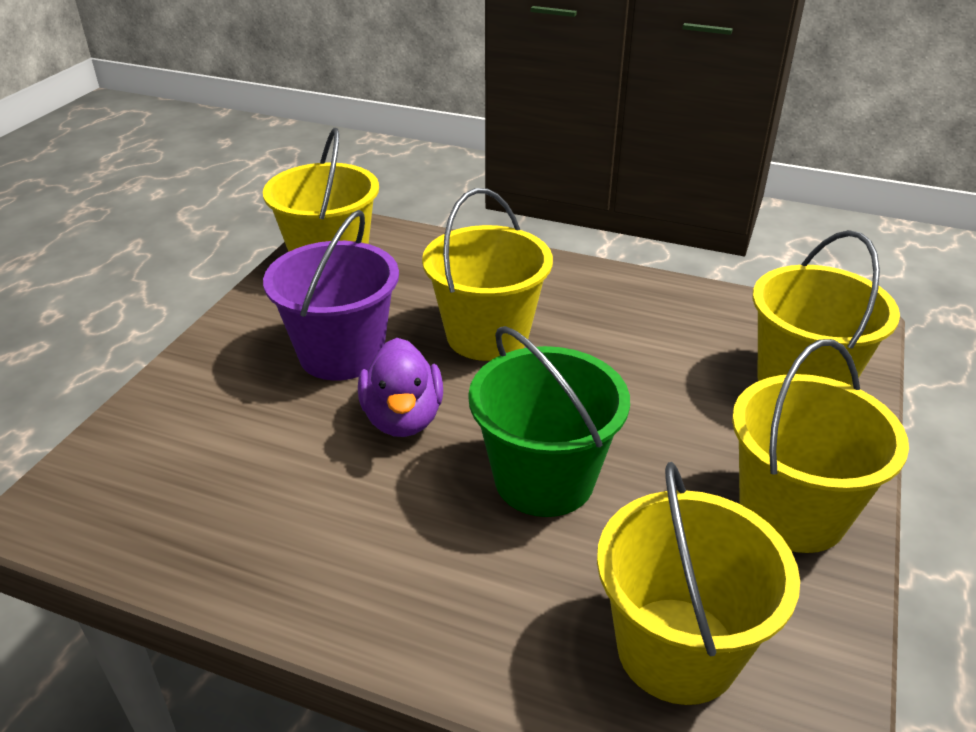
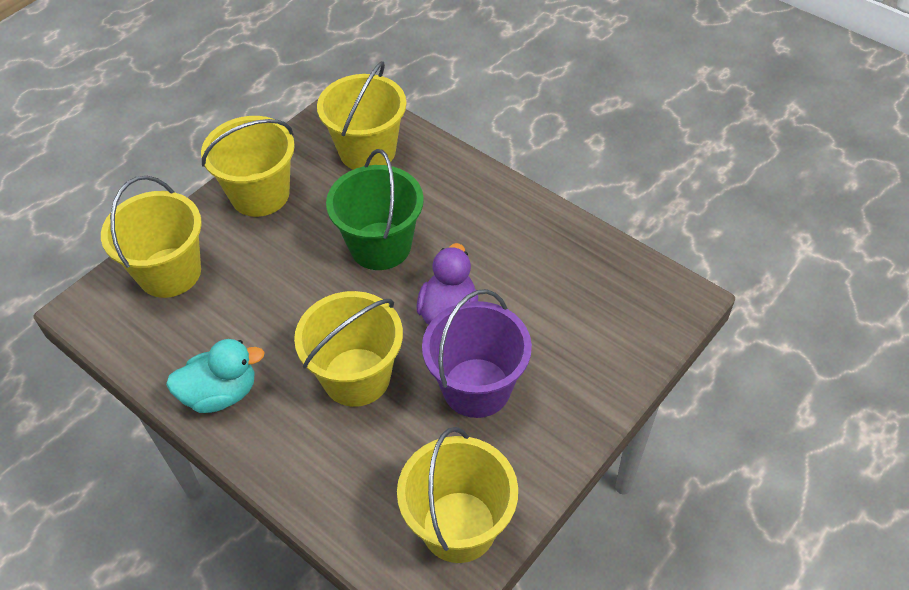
camera: 160 degrees left, 15 degrees up
(624, 296) = (221, 393): none -> turquoise duck

